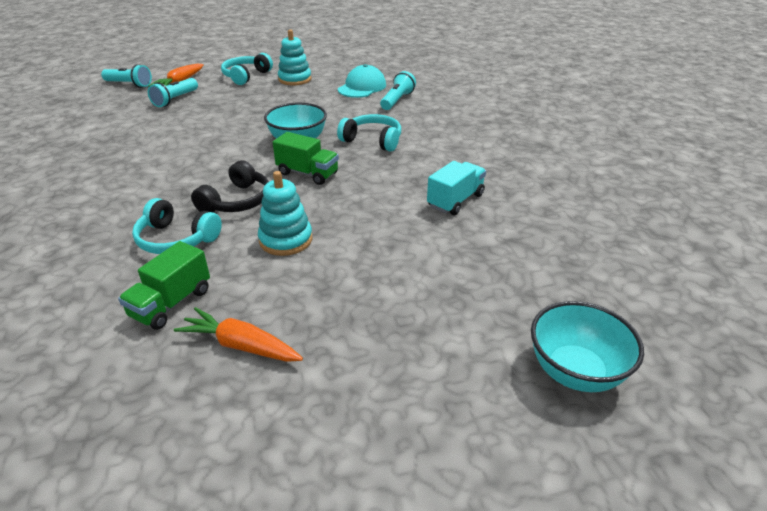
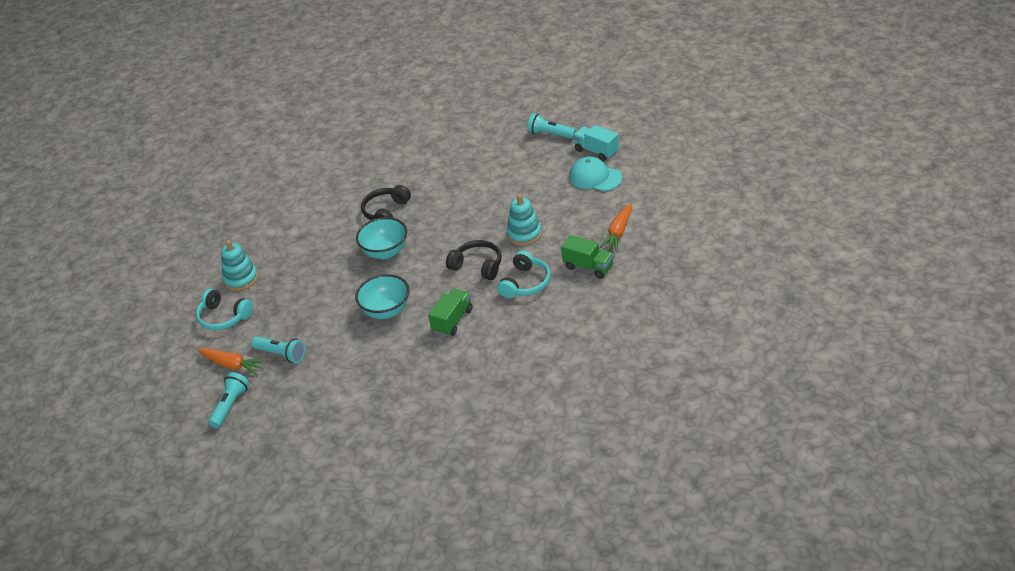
camera: 85 degrees left, 5 degrees up
(307, 173) = (438, 238): green truck -> green truck (452, 320)
(362, 87) = (271, 230): turquoise cap -> turquoise cap (595, 177)
(372, 140) = (386, 212): turquoise headphones -> black headphones
(397, 100) = (307, 205): turquoise flashlight -> turquoise flashlight (550, 134)
(455, 200) = (477, 167): turquoise truck -> turquoise truck (596, 151)
(575, 372) = (622, 128): turquoise bowl -> turquoise bowl (386, 311)

